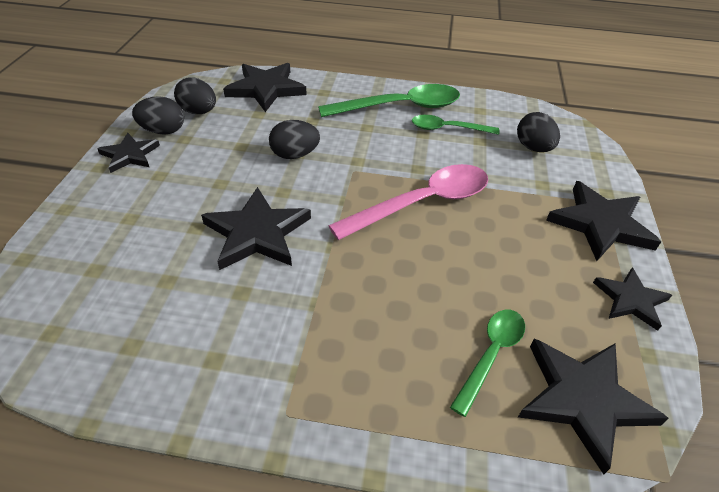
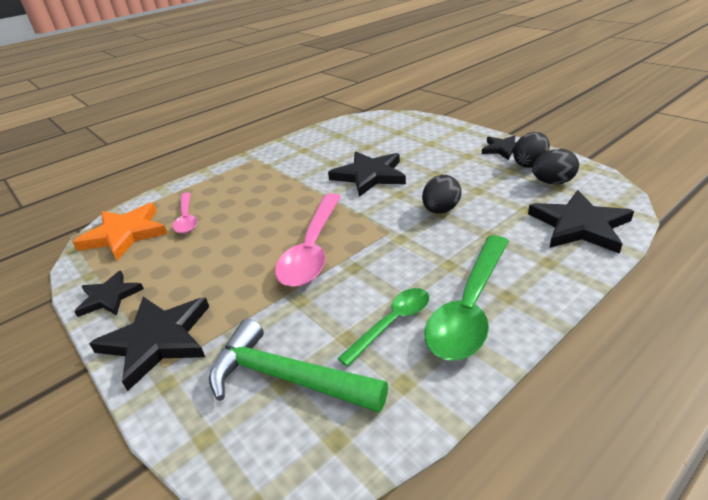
camera: 135 degrees right, 10 degrees down
(491, 354) = (186, 219): green spoon -> pink spoon
(533, 148) = (286, 378): black egg -> green hammer
(583, 400) = (125, 234): black star -> orange star

